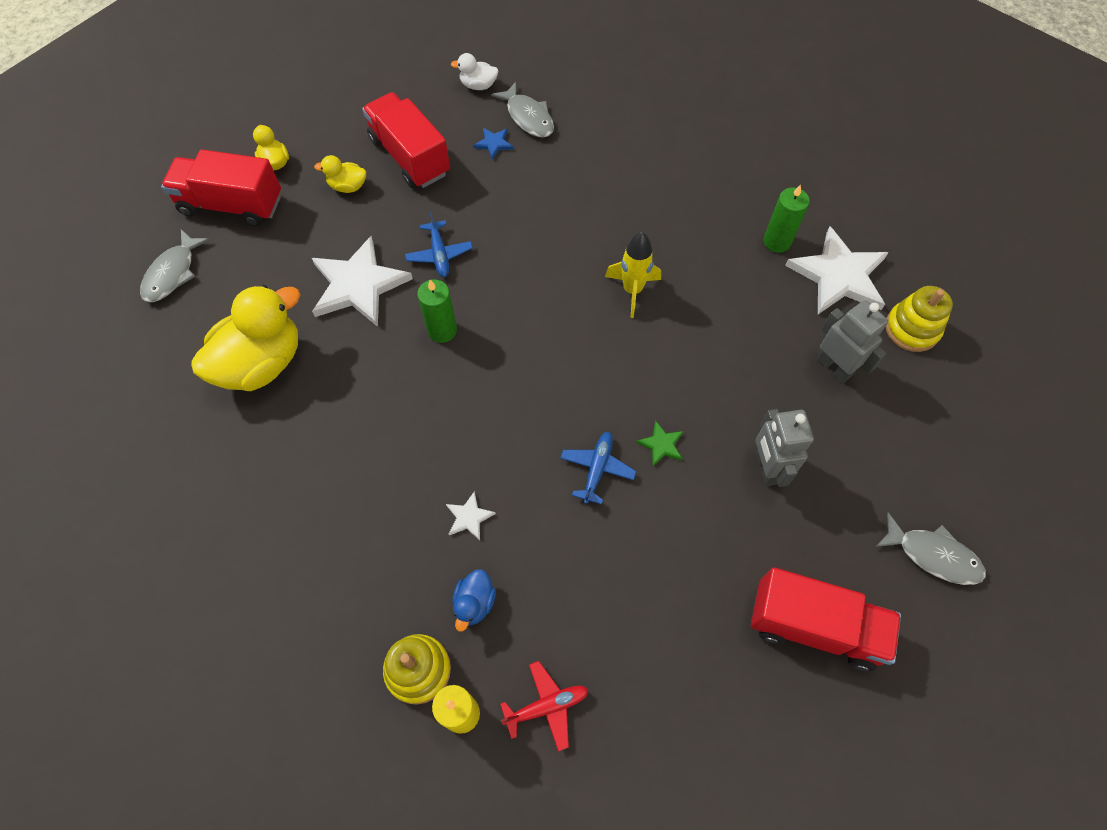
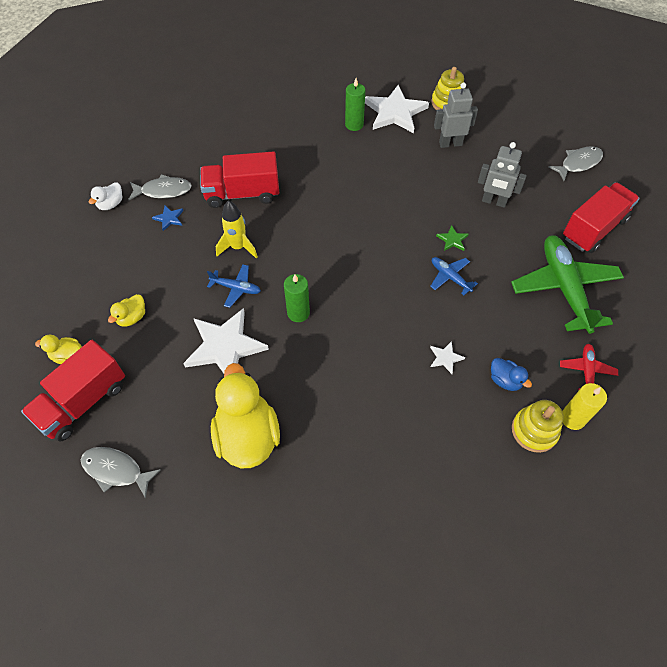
camera: 60 degrees left, 5 degrees down
(173, 273) = (116, 470): grey fish -> grey fish turned 150 degrees clockwise
(410, 156) = (138, 269): red truck -> red truck (242, 194)
(632, 290) = (339, 203): yellow rocket -> yellow rocket (238, 247)
(673, 623) = (564, 288): none -> green plane

